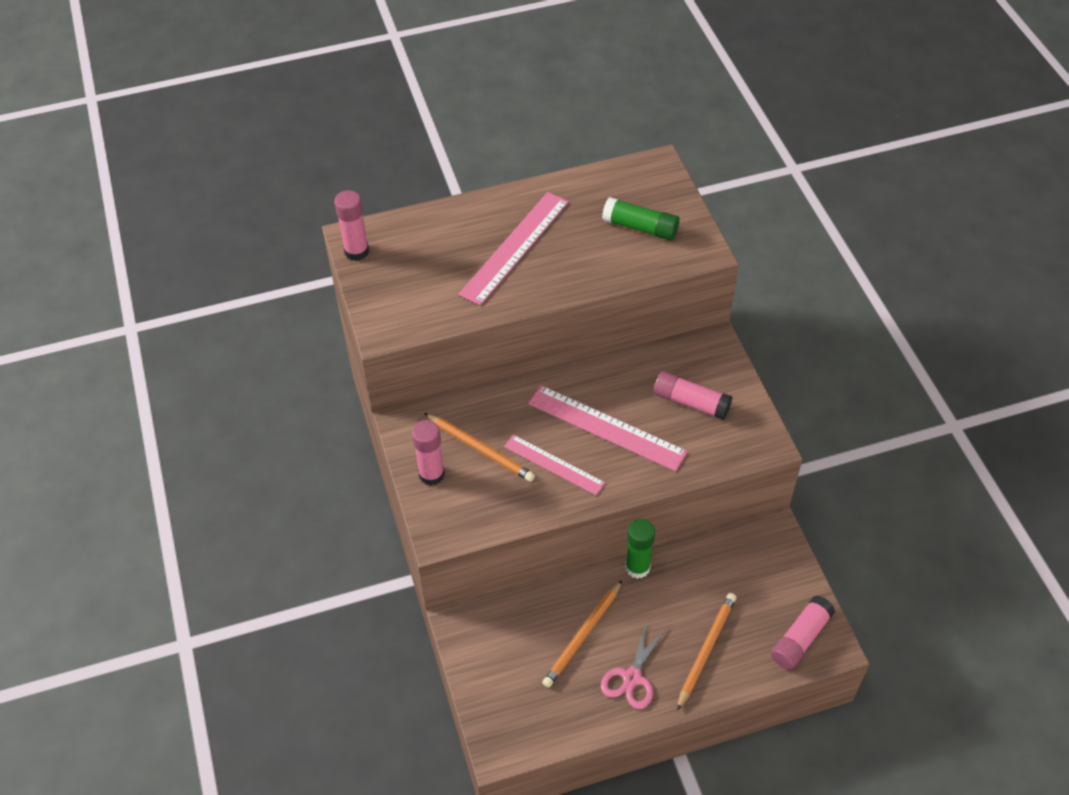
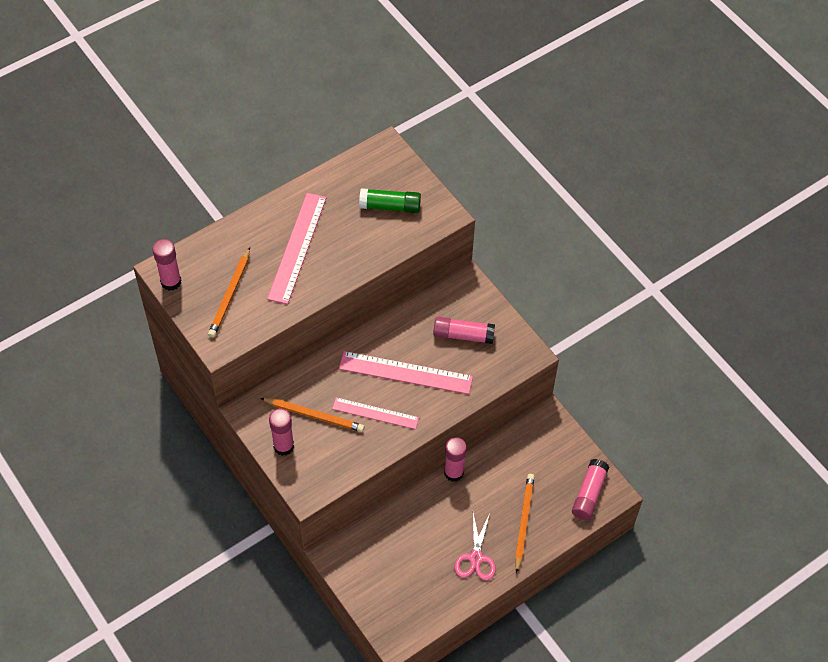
camera: 20 degrees left, 5 degrees up
(583, 636) = (429, 537): orange pencil -> orange pencil (230, 295)
(637, 567) = (453, 472): green glue stick -> pink glue stick

